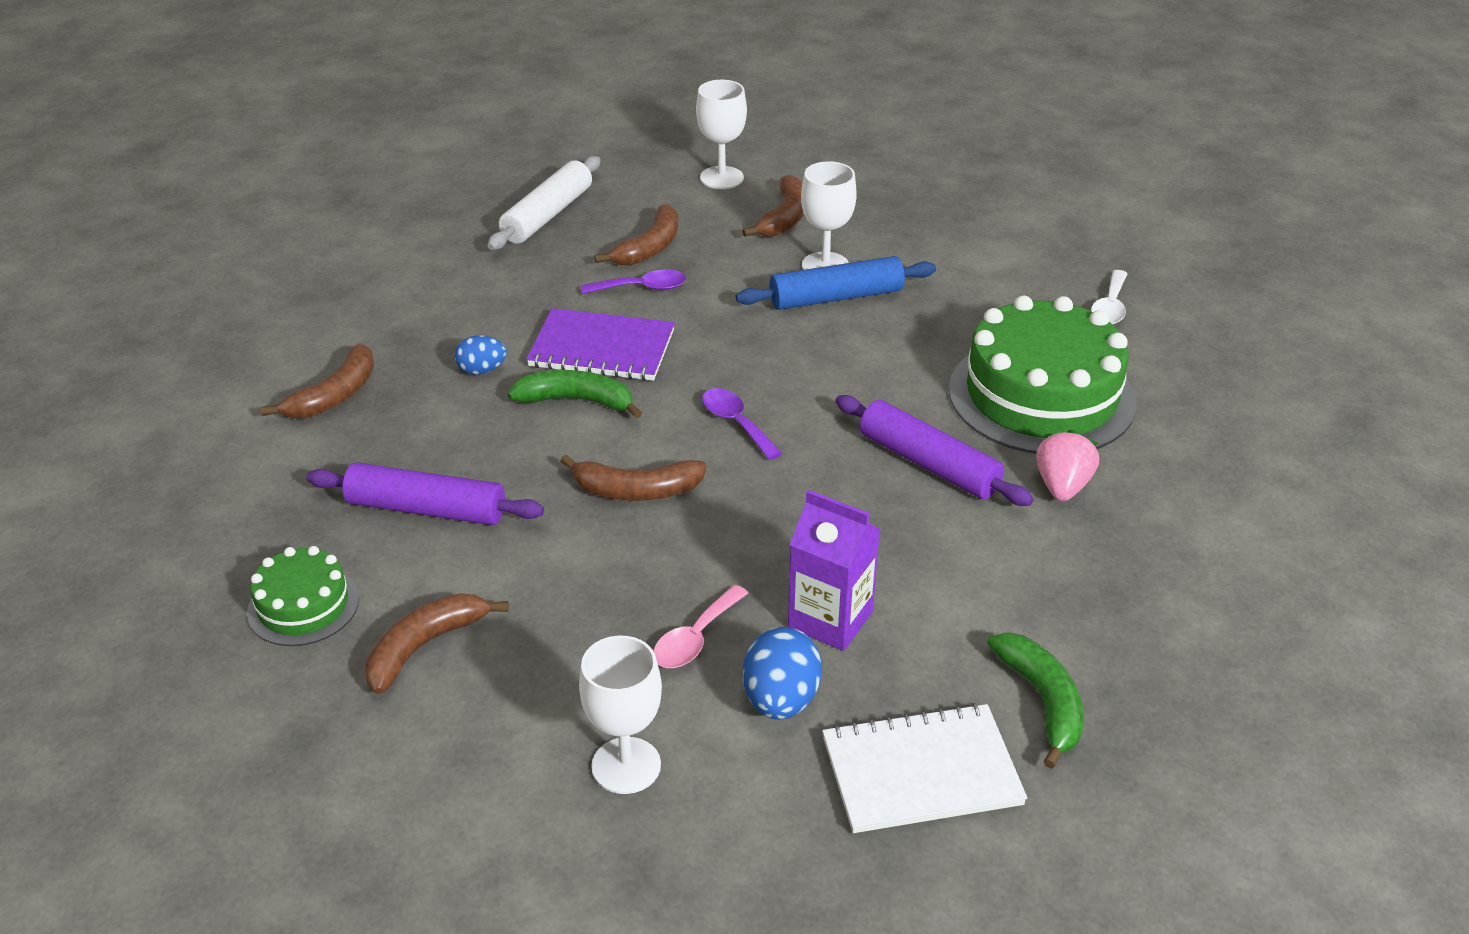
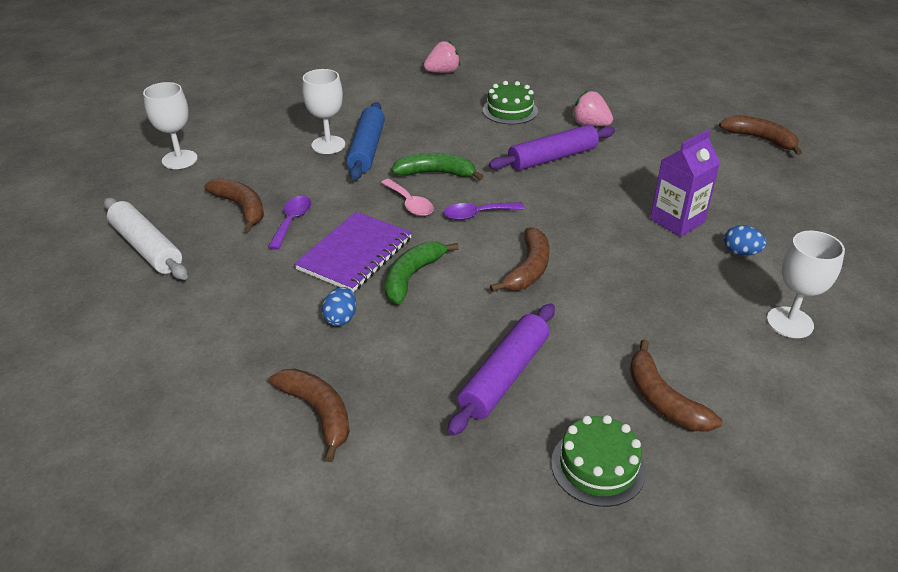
camera: 70 degrees left, 0 degrees up
(695, 638) = (682, 273): pink spoon -> pink spoon (410, 204)
(780, 700) = (741, 252): blue egg -> blue egg, size x0.63
(785, 217) = (257, 146): brown banana -> brown banana (760, 139)
(921, 771) = (800, 219): white notebook -> none
(1041, 396) = (510, 110): green cake -> green cake, size x0.50
(1042, 701) = (753, 172): green banana -> green banana (435, 173)
(1110, 307) = (443, 72): white spoon -> pink strawberry

